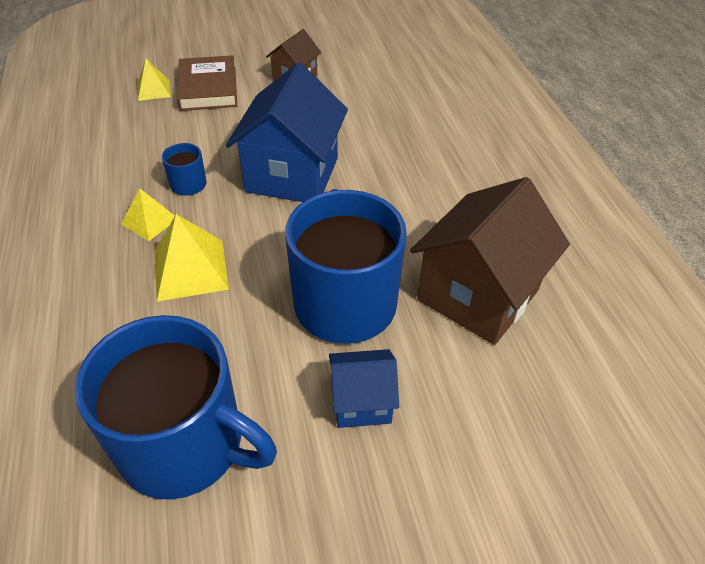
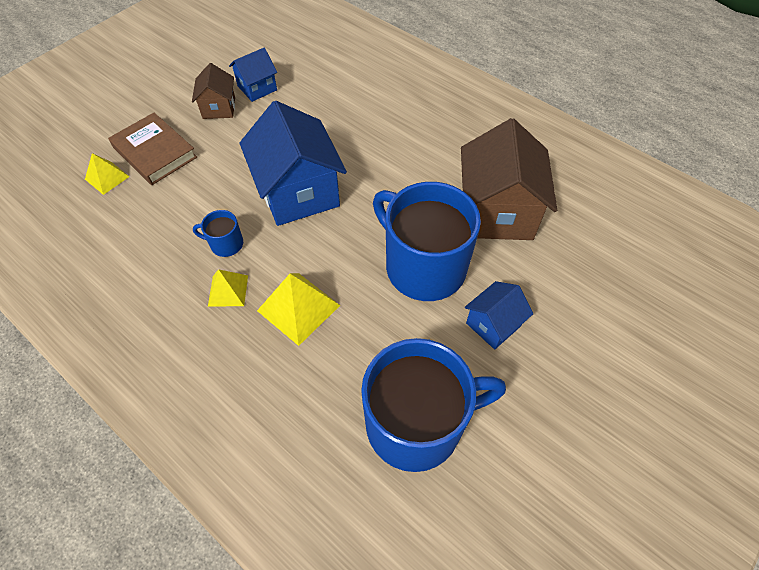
camera: 35 degrees left, 10 degrees up
(344, 76) = (257, 88): none -> blue house

